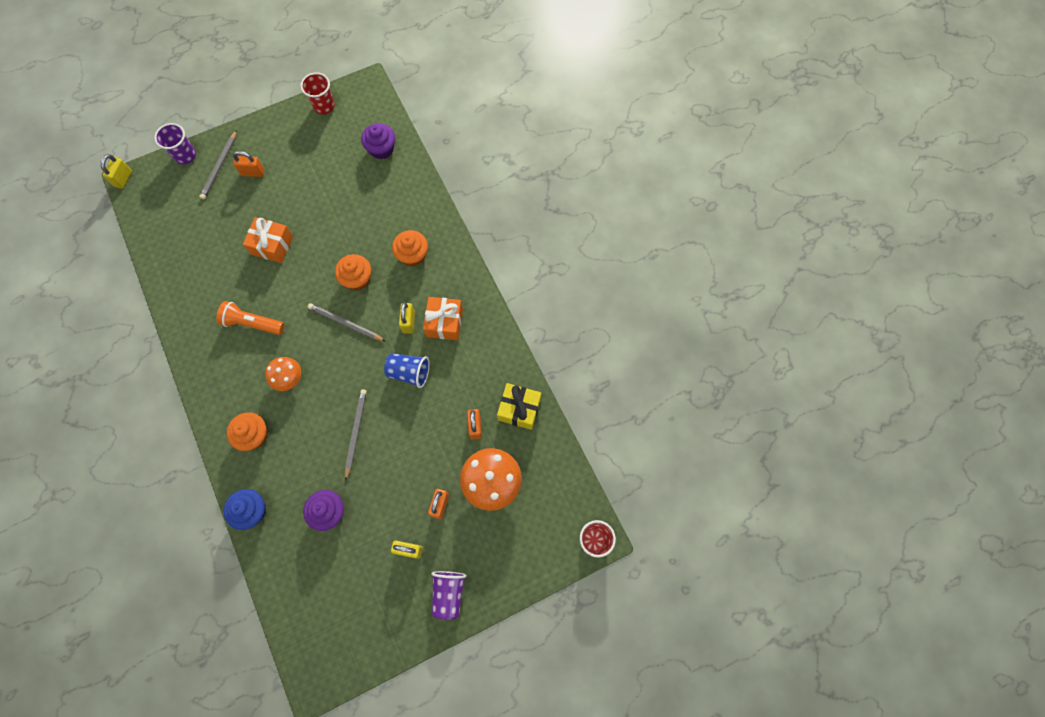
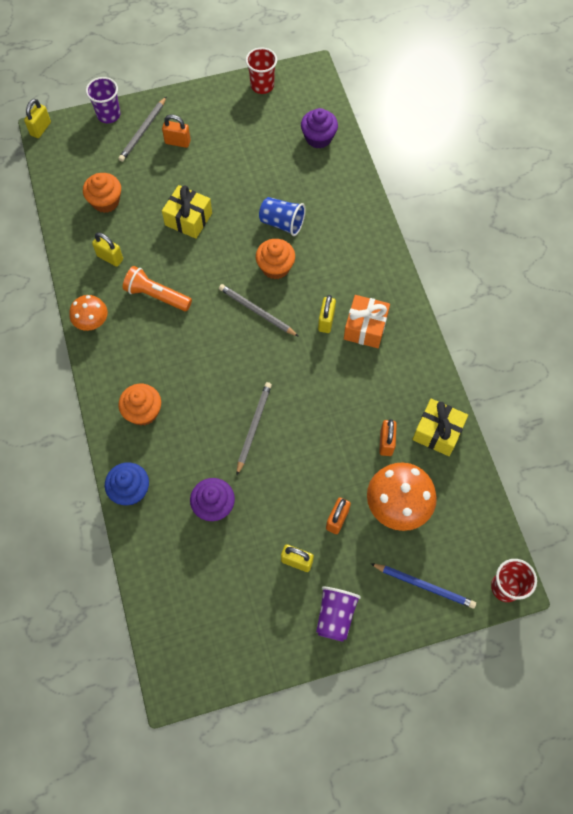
camera: 10 degrees right, 5 degrees down
(205, 294) = (110, 258): none -> yellow padlock
(272, 245) = (188, 219): orange gift -> yellow gift
(288, 378) = (188, 358): orange mushroom -> orange mushroom (92, 321)
(409, 372) = (320, 374): blue cup -> blue cup (282, 223)
(412, 255) = (339, 252): orange cupcake -> orange cupcake (105, 201)
(523, 551) = (424, 585): none -> blue pencil

